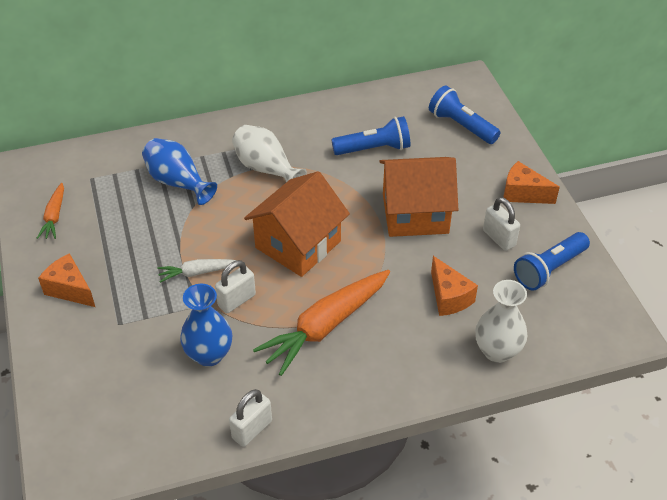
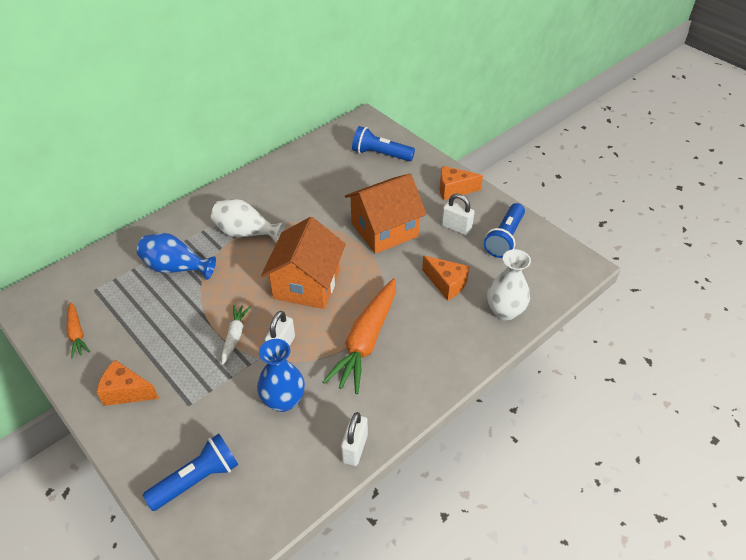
camera: 25 degrees left, 0 degrees up
(197, 272) = (235, 336): white carrot -> white carrot turned 135 degrees clockwise
(374, 149) = (324, 191): blue flashlight -> blue flashlight (197, 479)

